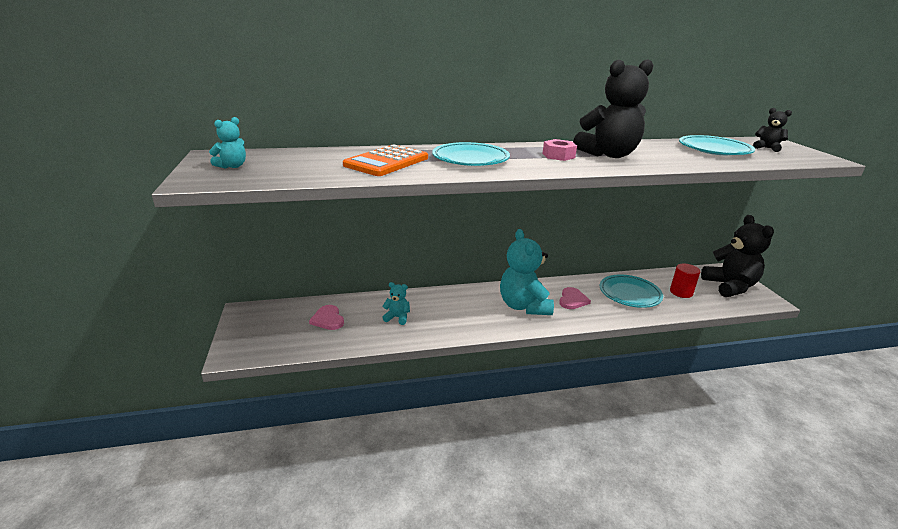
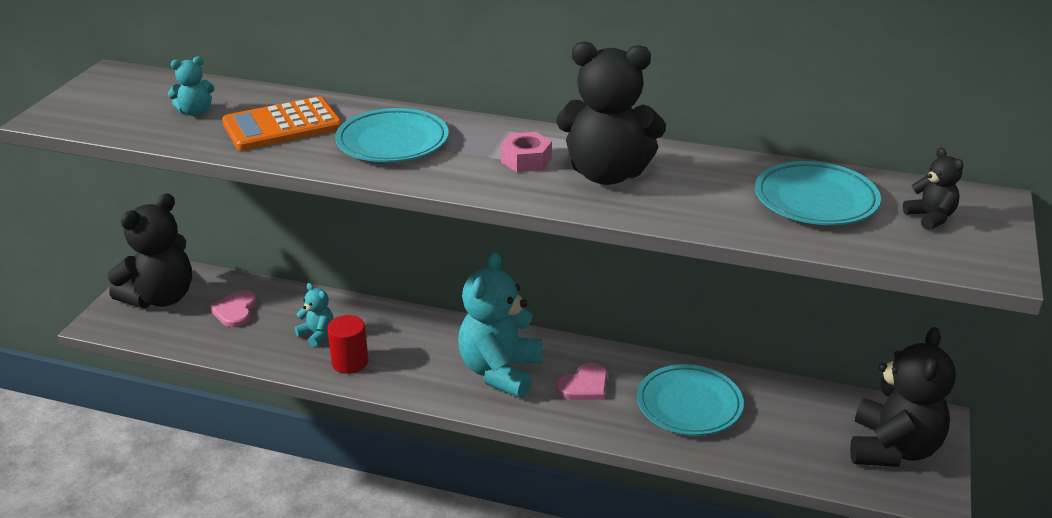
camera: 30 degrees right, 5 degrees up
(232, 166) = (110, 99): turquoise teddy bear -> turquoise teddy bear (195, 112)
(265, 326) = (161, 298): none -> black teddy bear
(681, 292) = (784, 430): red cylinder -> red cylinder (350, 362)

